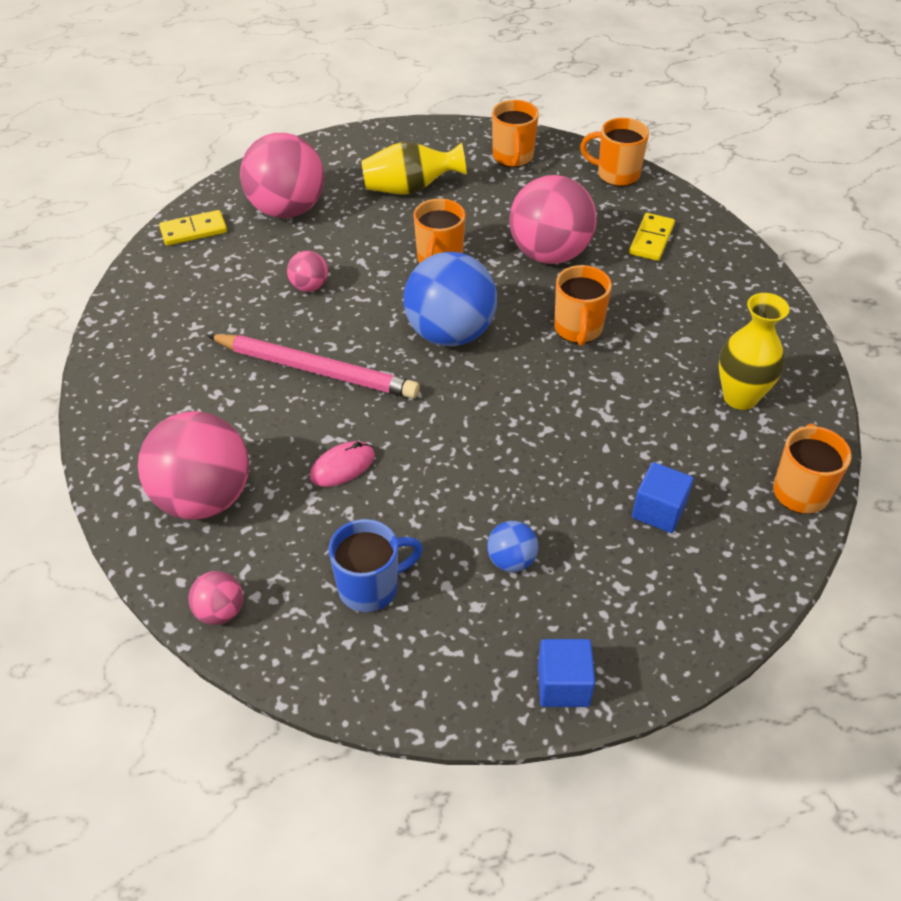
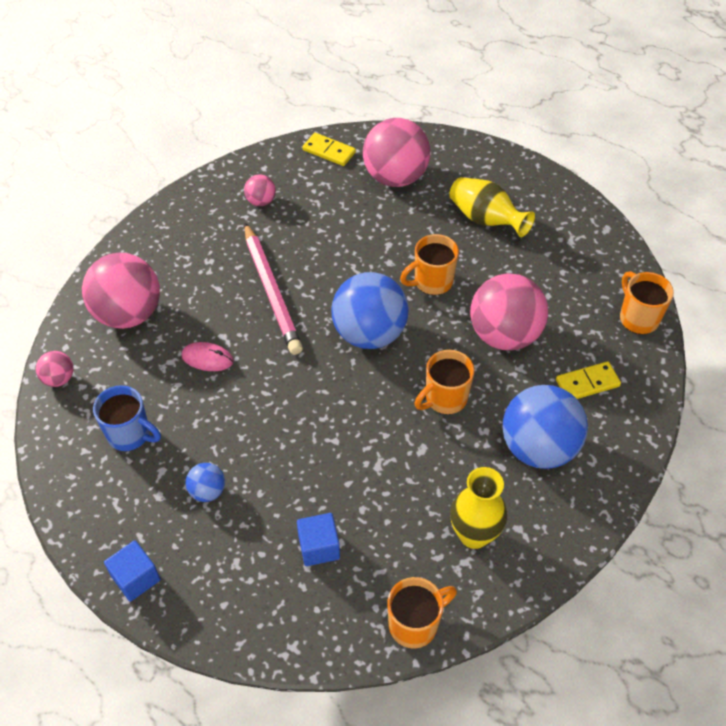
camera: 50 degrees right, 5 degrees up
(309, 286) = (338, 237): pink ball -> pink ball (261, 201)
(513, 157) = (584, 249): orange mug -> none
(688, 305) = (538, 447): none -> blue ball

